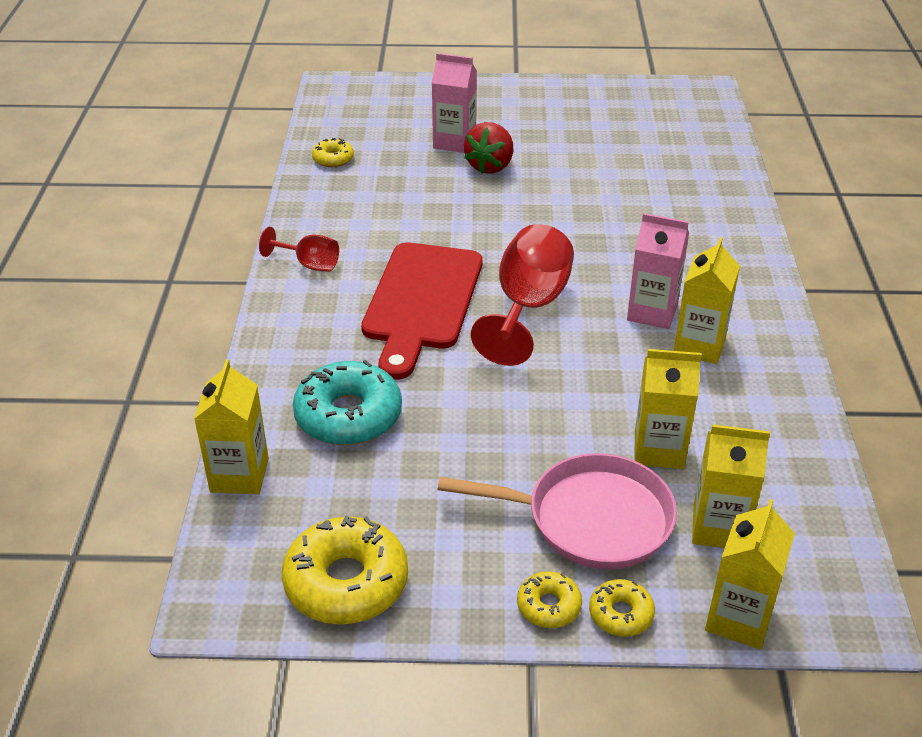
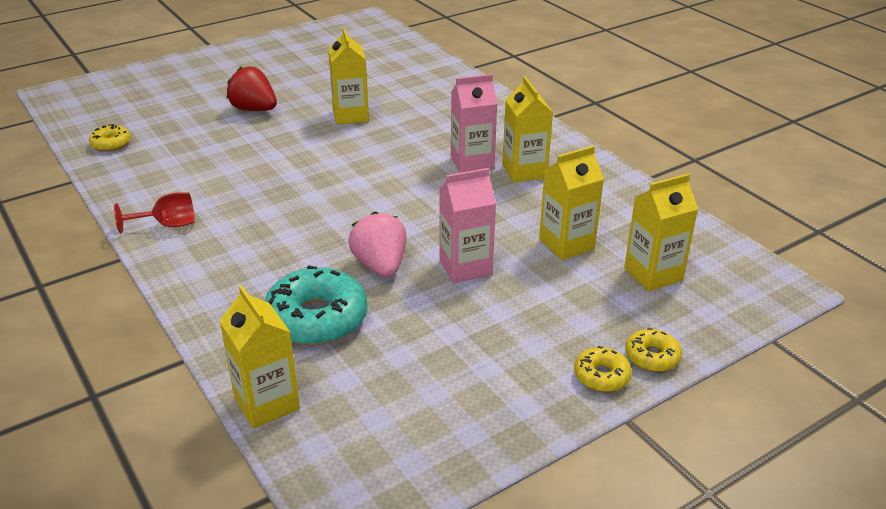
camera: 35 degrees left, 5 degrees down
(346, 582) = (440, 437): yellow donut -> none
(421, 302) = (294, 217): red cutting board -> none
(452, 389) = (380, 266): none -> pink strawberry
(454, 142) = (207, 102): pink carton -> pink carton (465, 267)
(490, 166) = (254, 109): red strawberry -> red strawberry turned 135 degrees clockwise
(528, 308) = (381, 191): red goblet -> none
(590, 519) = (569, 307): pink pan -> none
(739, 619) = (723, 322): yellow carton -> yellow carton (350, 115)

